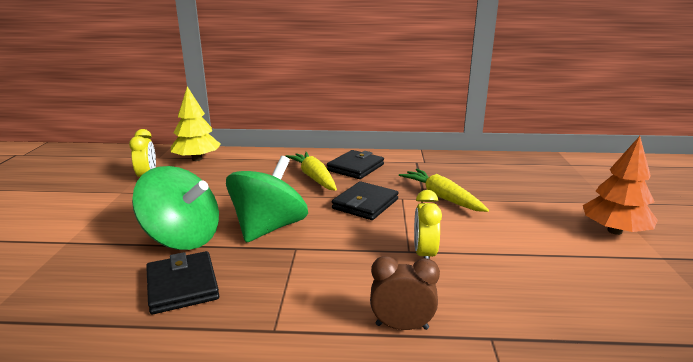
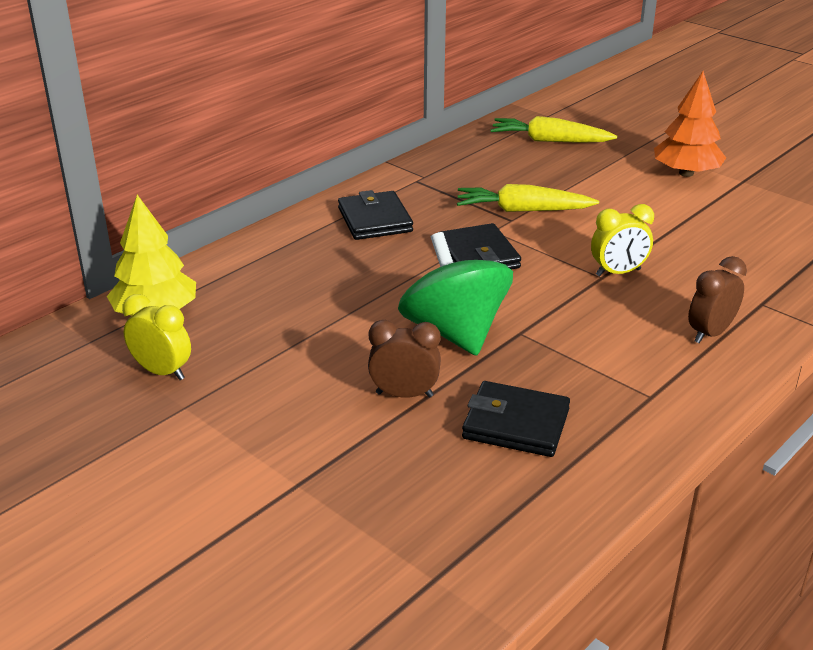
camera: 50 degrees left, 10 degrees up
(182, 238) = (404, 395): green spinning top -> brown clock
(314, 177) = (362, 256): yellow carrot -> yellow carrot (549, 141)
(424, 255) = (618, 272): yellow clock -> yellow clock turned 60 degrees counterclockwise

